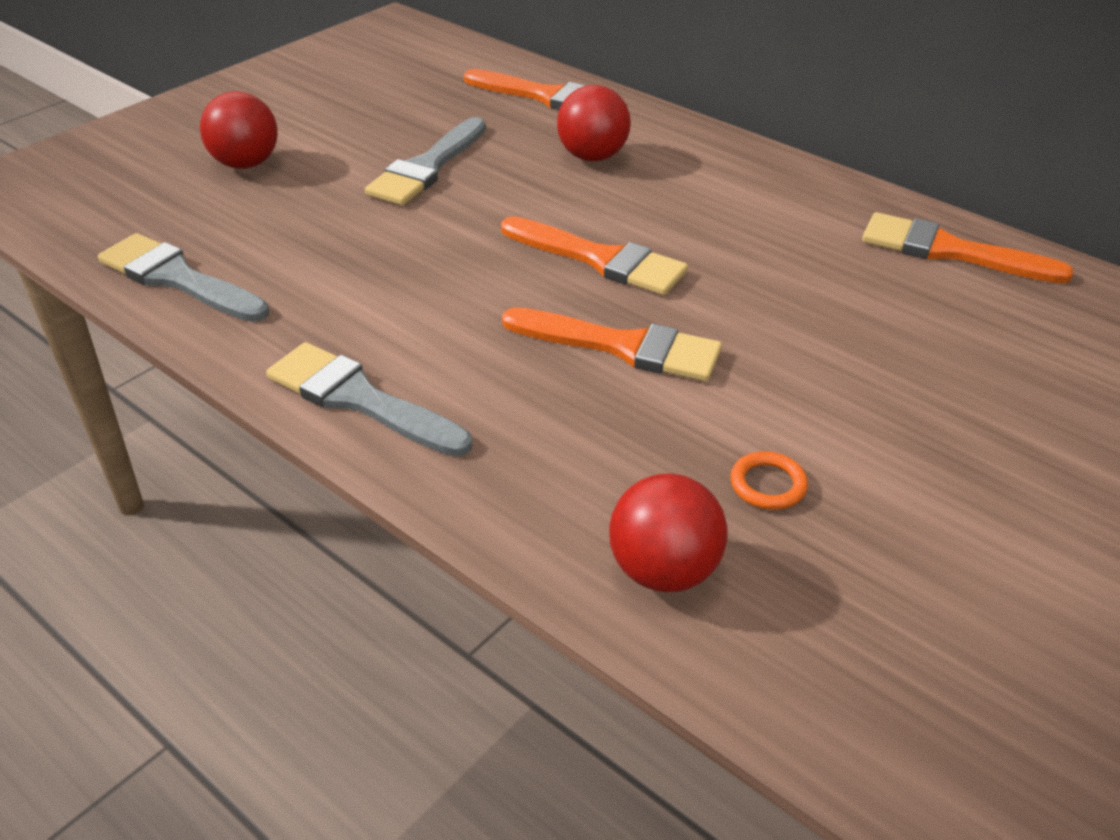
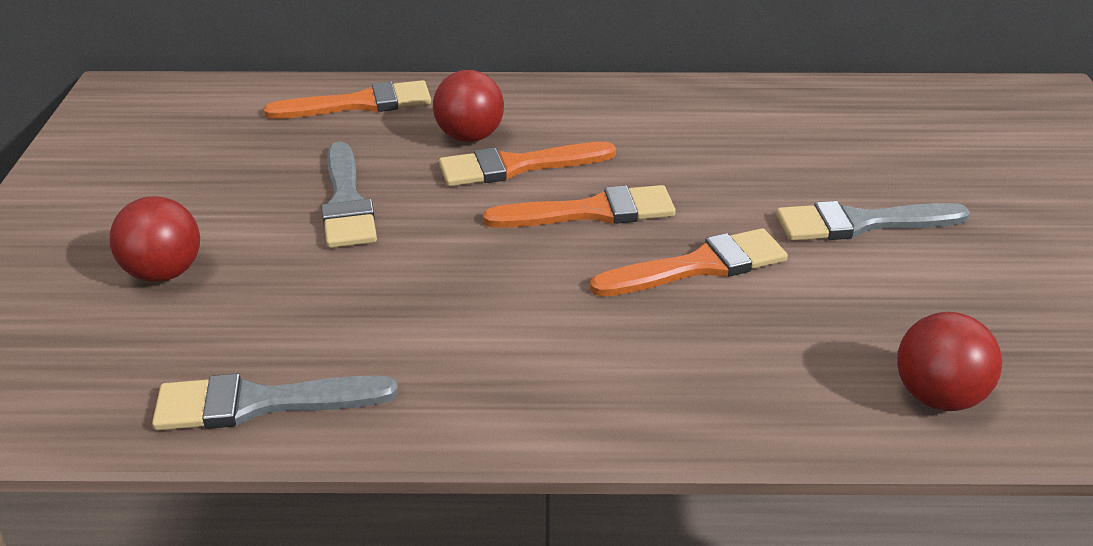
camera: 40 degrees left, 5 degrees down
(360, 399) = (577, 409): grey brush -> grey brush (861, 223)
(768, 485) = (912, 307): orange ring -> none
(950, 251) = (794, 103): orange brush -> orange brush (517, 166)

